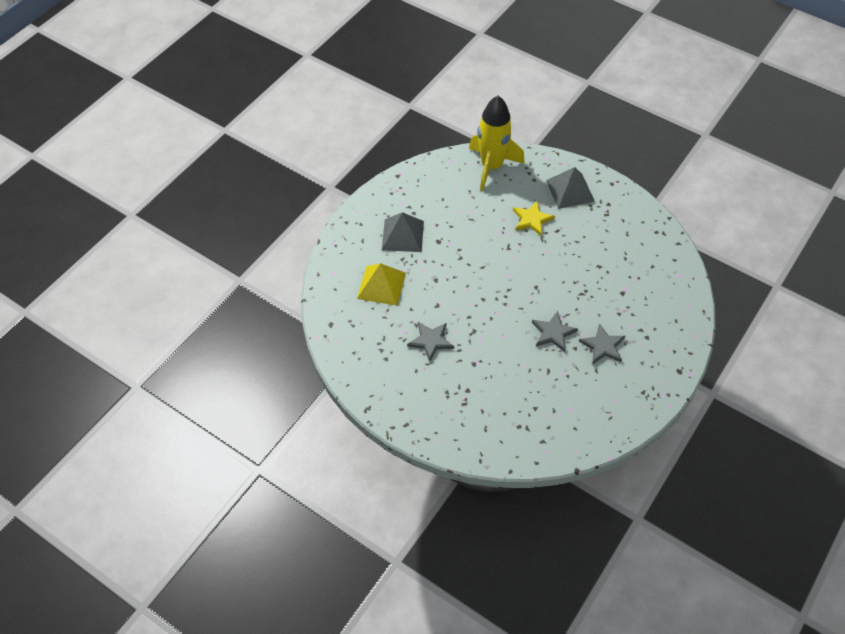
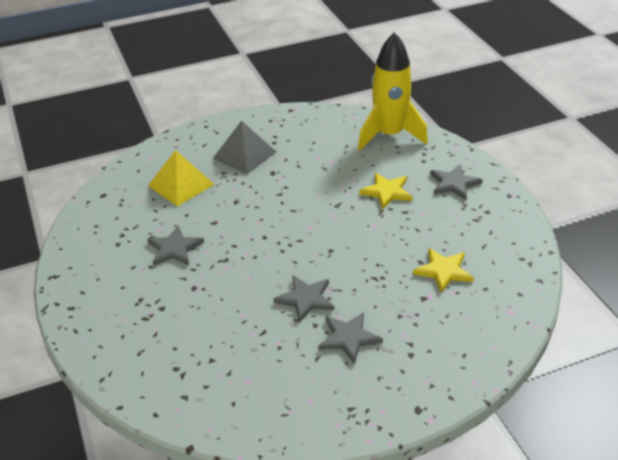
camera: 35 degrees right, 15 degrees down
(570, 190) = (454, 184): grey pyramid -> grey star
(618, 266) = (443, 271): none -> yellow star

